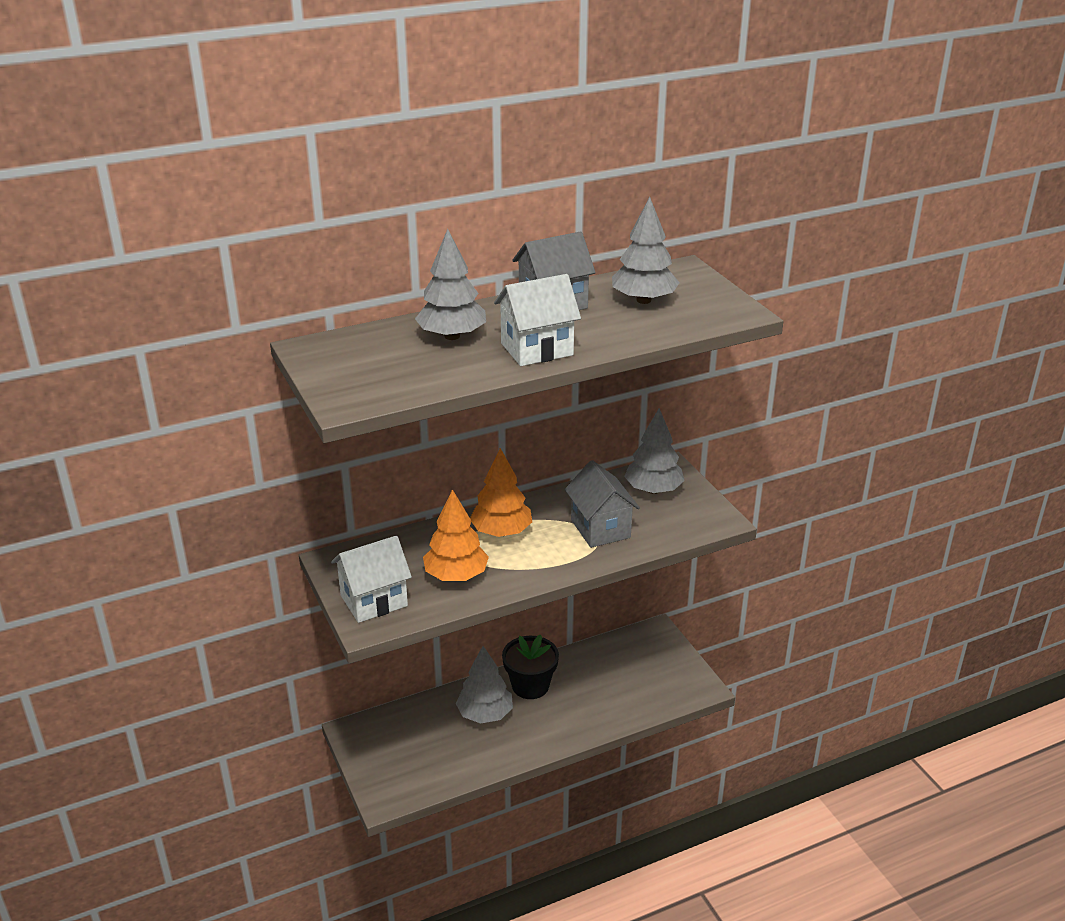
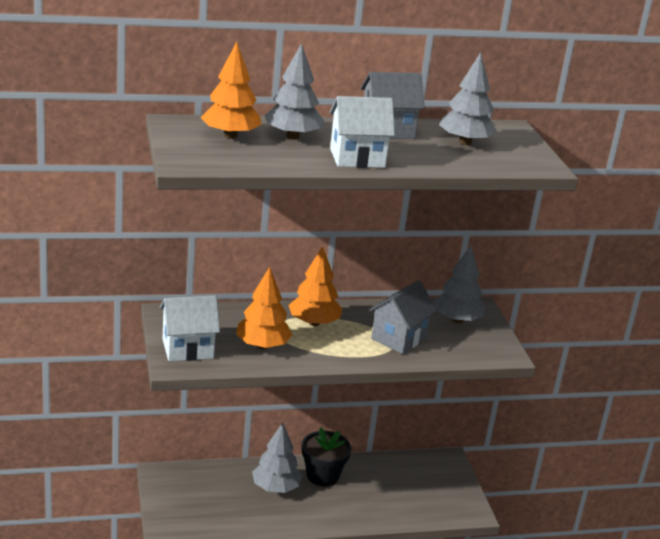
camera: 10 degrees right, 5 degrees down
(381, 352) = (230, 136): none -> orange tree
(600, 529) = (398, 338): grey house -> grey house turned 45 degrees clockwise

